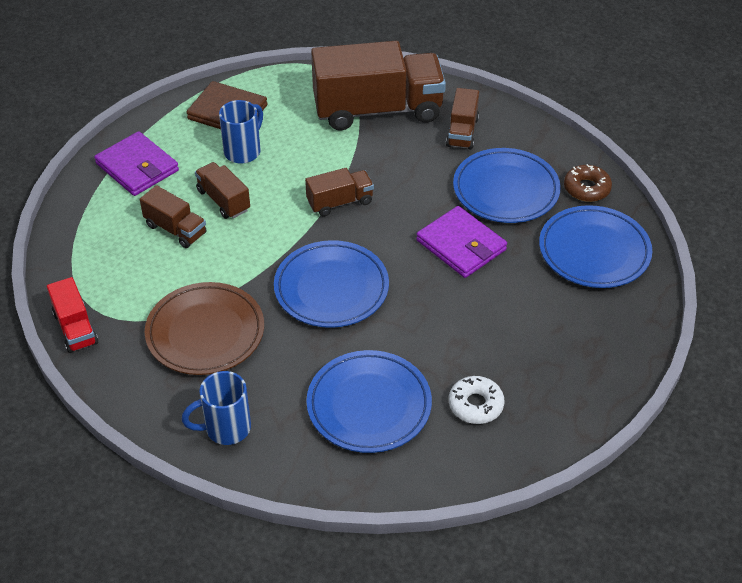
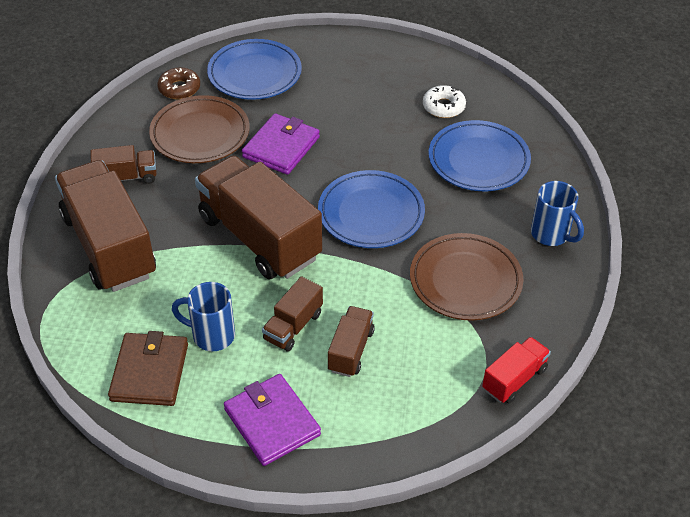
camera: 110 degrees left, 0 degrees up
(137, 167) = (272, 422): purple wallet -> purple wallet turned 60 degrees counterclockwise
(340, 202) = (259, 237): brown truck -> brown truck, size x2.12
(505, 190) = (200, 134): blue plate -> brown plate

